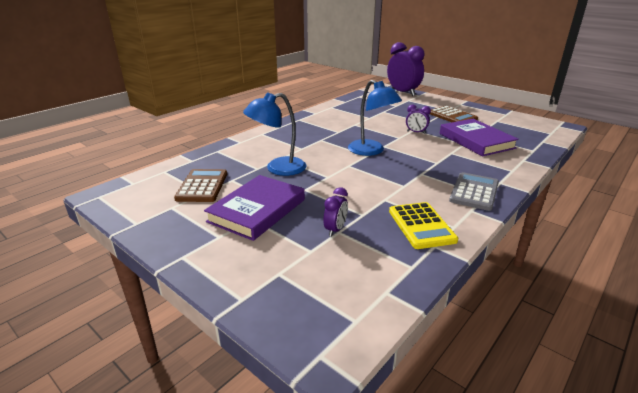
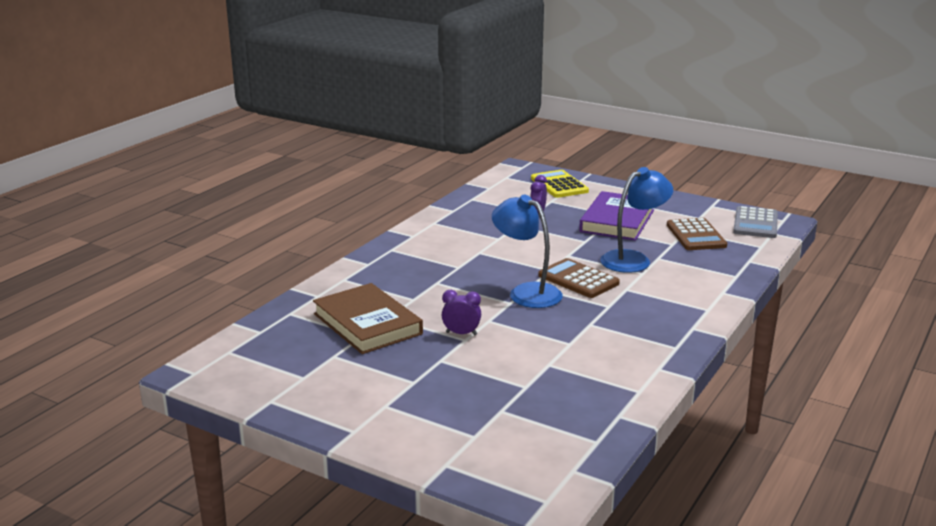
camera: 170 degrees right, 5 degrees down
(403, 93) = (488, 473): purple clock -> none
(421, 225) = (463, 221): yellow calculator -> yellow calculator (559, 185)
(452, 116) = (386, 383): brown calculator -> brown calculator (578, 279)
(474, 192) = (402, 252): grey calculator -> grey calculator (755, 223)
(476, 141) = (367, 324): purple book -> brown book

